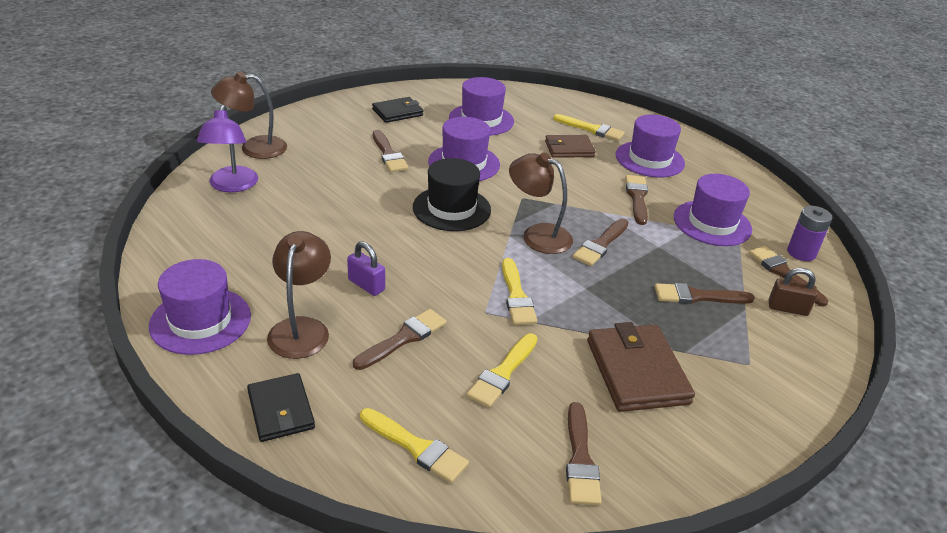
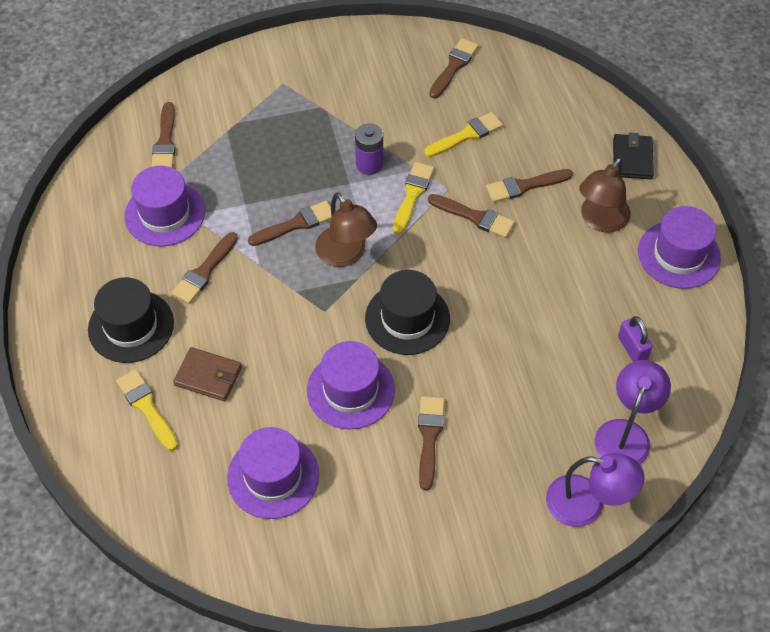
camera: 150 degrees left, 20 degrees up
(254, 148) = (587, 504): brown lamp -> purple lamp
(366, 285) = (533, 247): purple padlock -> purple padlock (632, 348)
(397, 112) = (374, 533): black wallet -> none
(416, 447) = (552, 106): yellow brush -> none
(637, 371) = (370, 105): brown wallet -> none
(649, 159) = (131, 326): purple hat -> black hat
(697, 296) = (263, 145): brown brush -> brown brush (474, 217)
(787, 308) = (202, 112): brown padlock -> none
(801, 253) = (122, 155): purple battery -> purple battery (369, 164)

